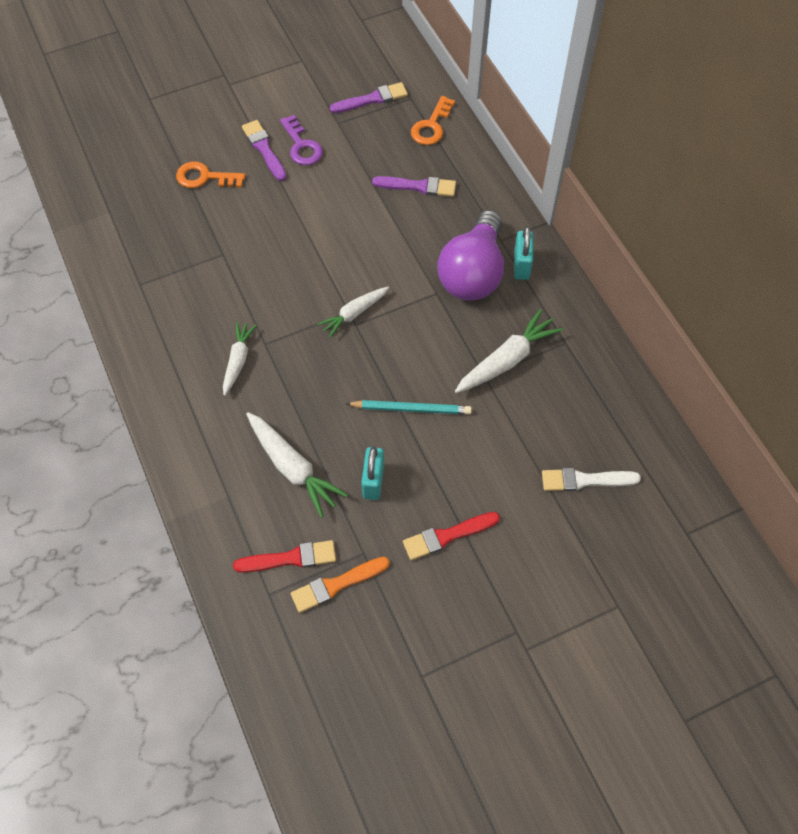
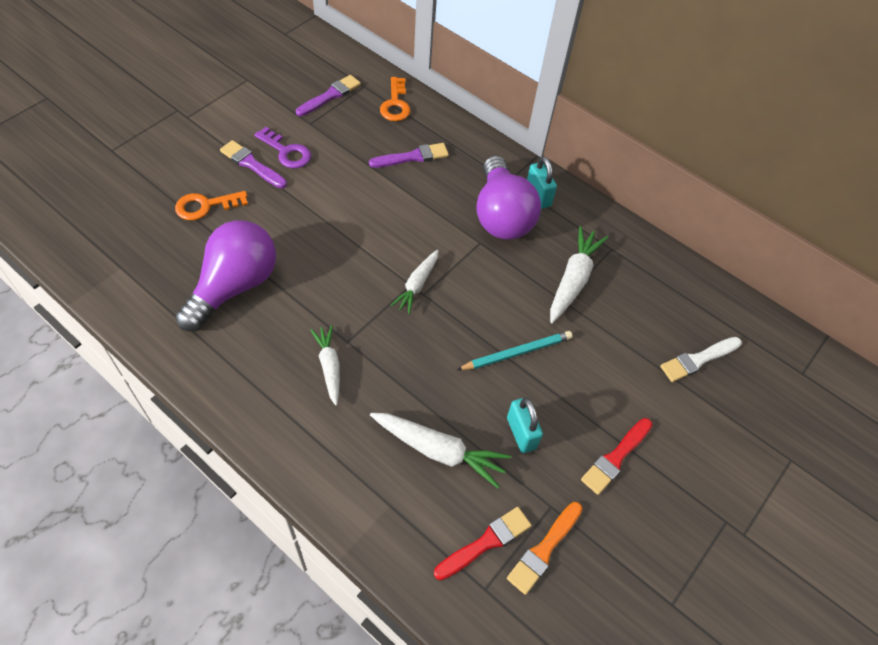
camera: 30 degrees left, 5 degrees down
(194, 260) = (234, 286): none -> purple light bulb

